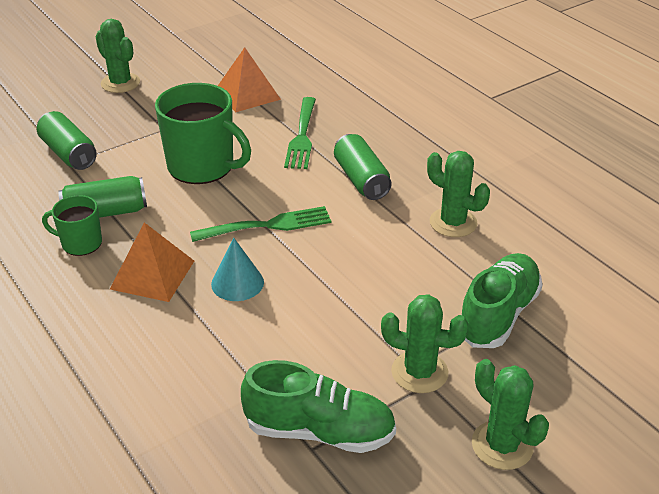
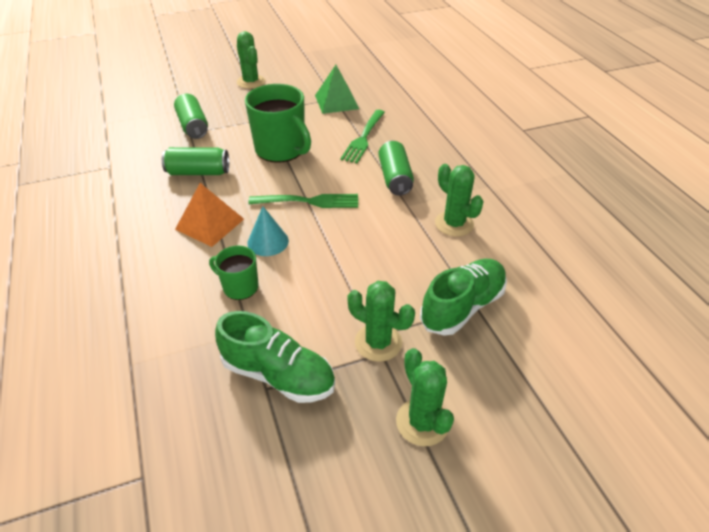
camera: 15 degrees right, 5 degrees up
(80, 243) = (171, 192): green mug -> green mug (239, 287)
(247, 94) = (337, 102): orange pyramid -> green pyramid

